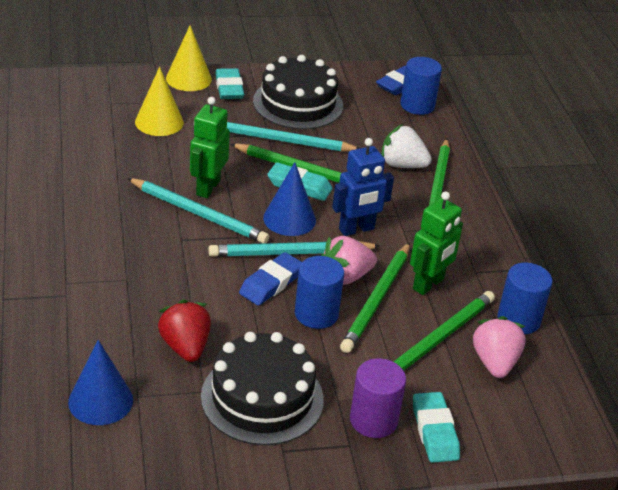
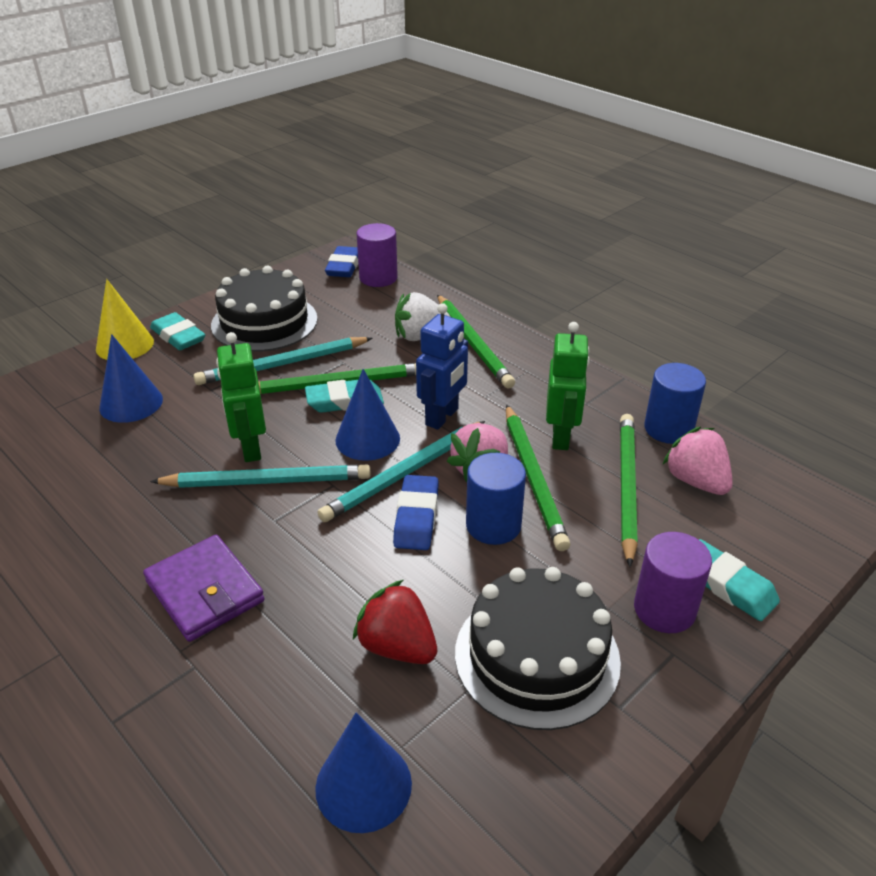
camera: 30 degrees left, 0 degrees up
(105, 259) = (205, 591): none -> purple wallet
(159, 122) = (131, 403): yellow cone -> blue cone
(417, 105) = (378, 278): blue cylinder -> purple cylinder

